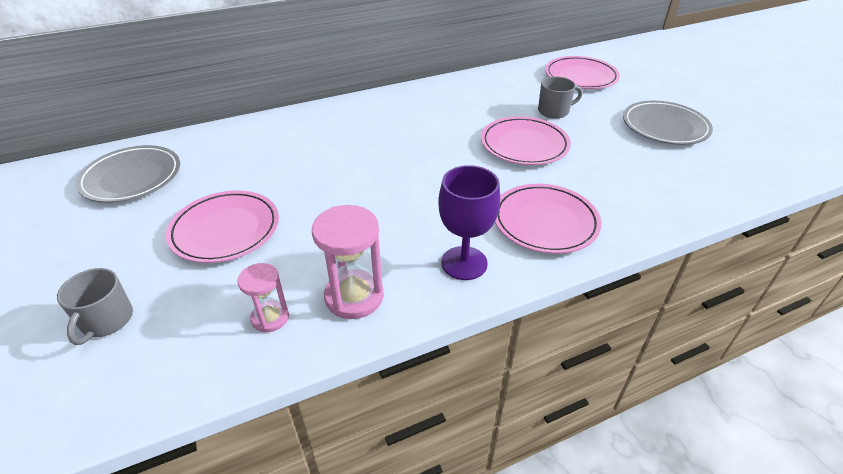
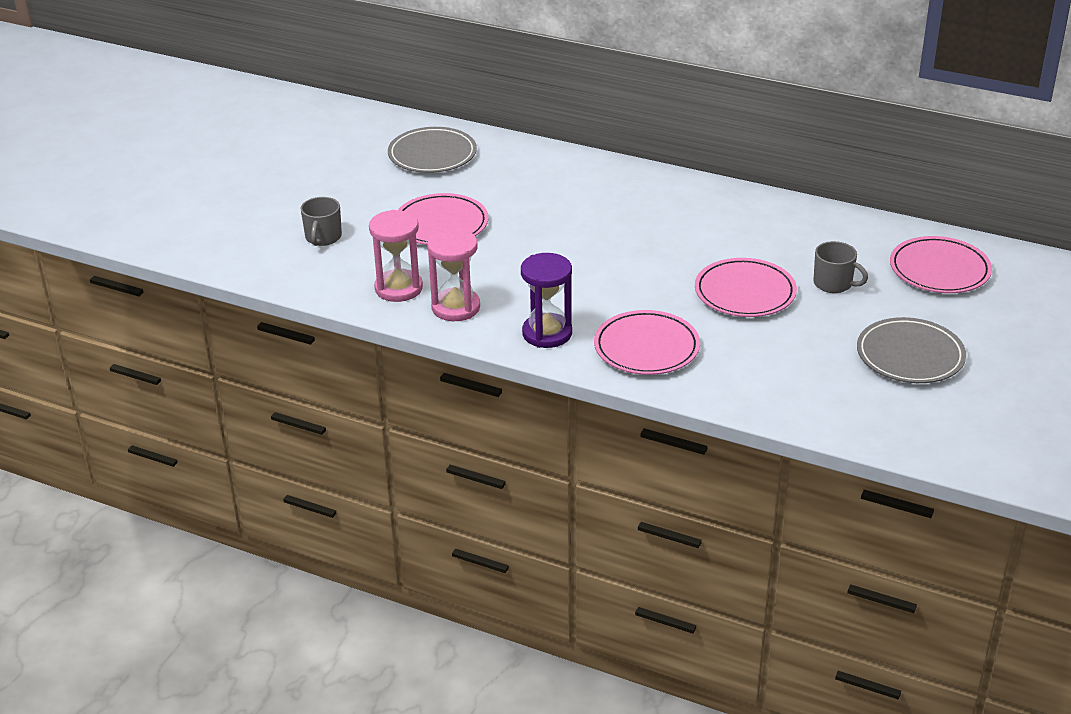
camera: 50 degrees right, 5 degrees down
(106, 321) = (323, 237): grey mug -> grey mug turned 45 degrees counterclockwise
(270, 318) = (398, 288): pink hourglass -> pink hourglass, size x1.65
(464, 263) = (547, 333): purple goblet -> purple hourglass

